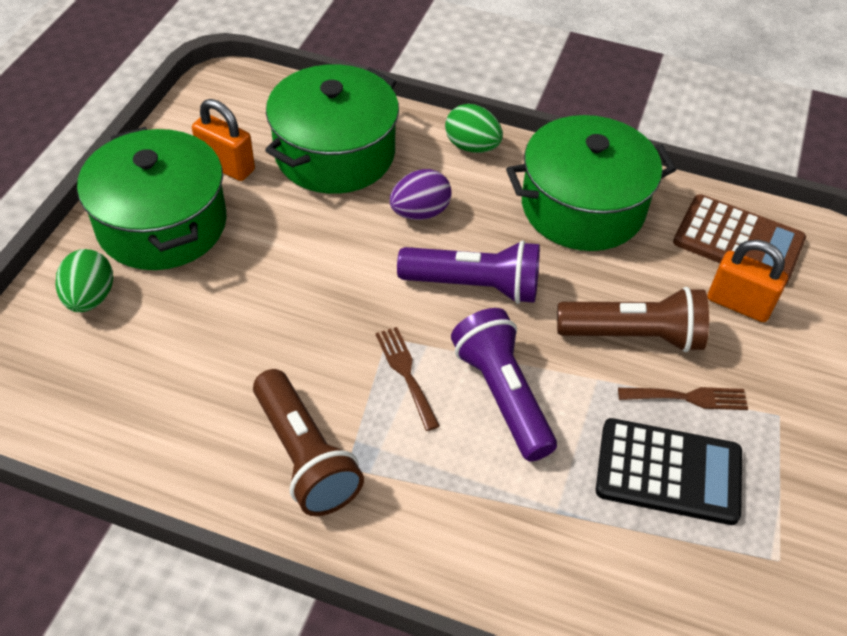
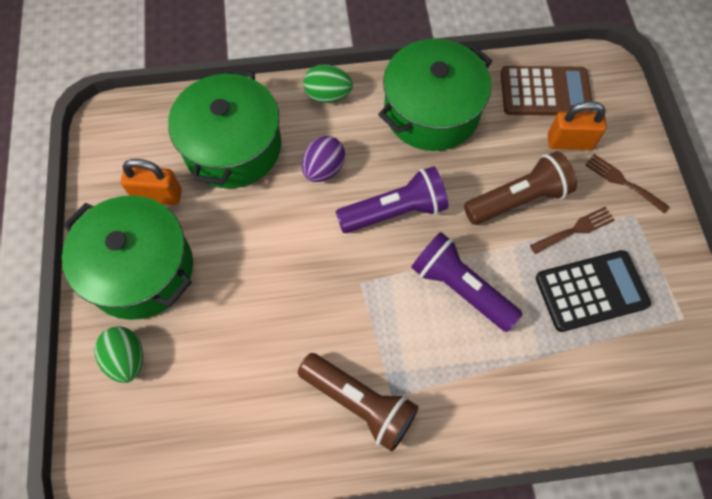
camera: 25 degrees left, 15 degrees up
(406, 373) = (389, 304): brown fork -> brown fork (622, 182)

